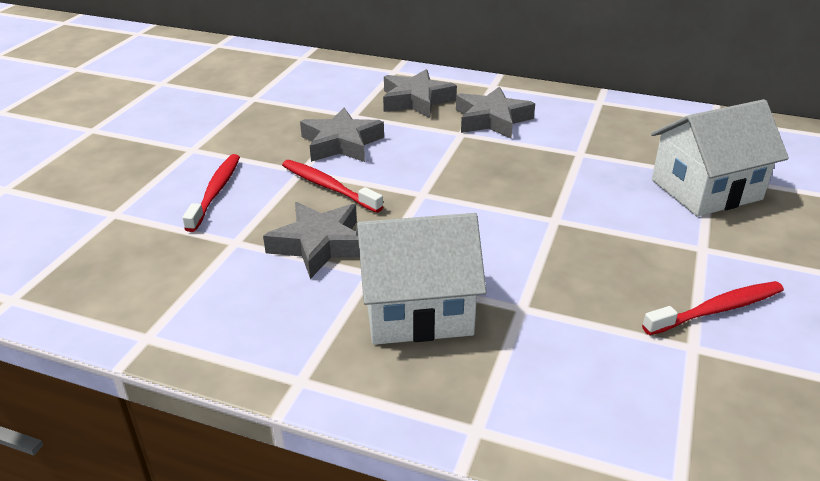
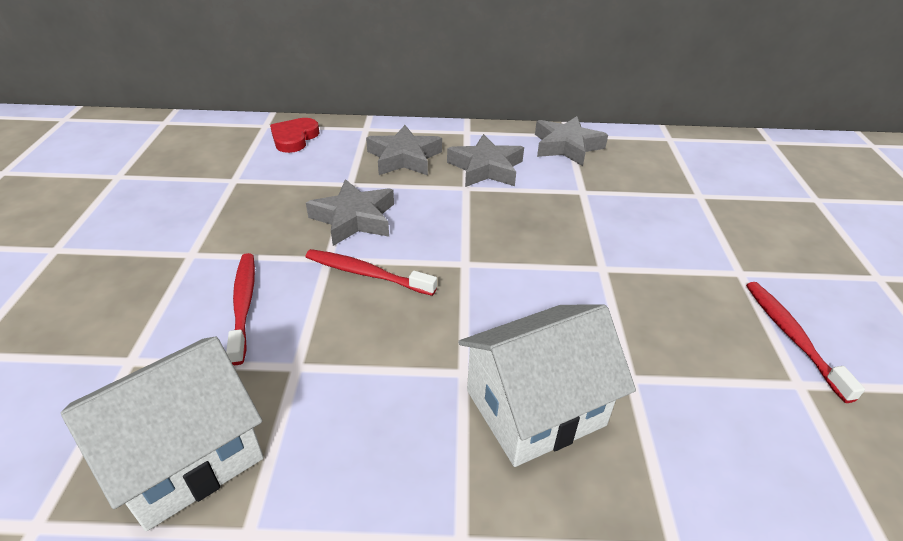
camera: 20 degrees left, 5 degrees up
(320, 245) = (393, 349): grey star -> grey star (567, 146)
(323, 71) = (294, 138): none -> red heart
(706, 189) = (706, 211): white house -> white house (187, 455)
(716, 310) = (792, 337): red toothbrush -> red toothbrush turned 60 degrees counterclockwise

